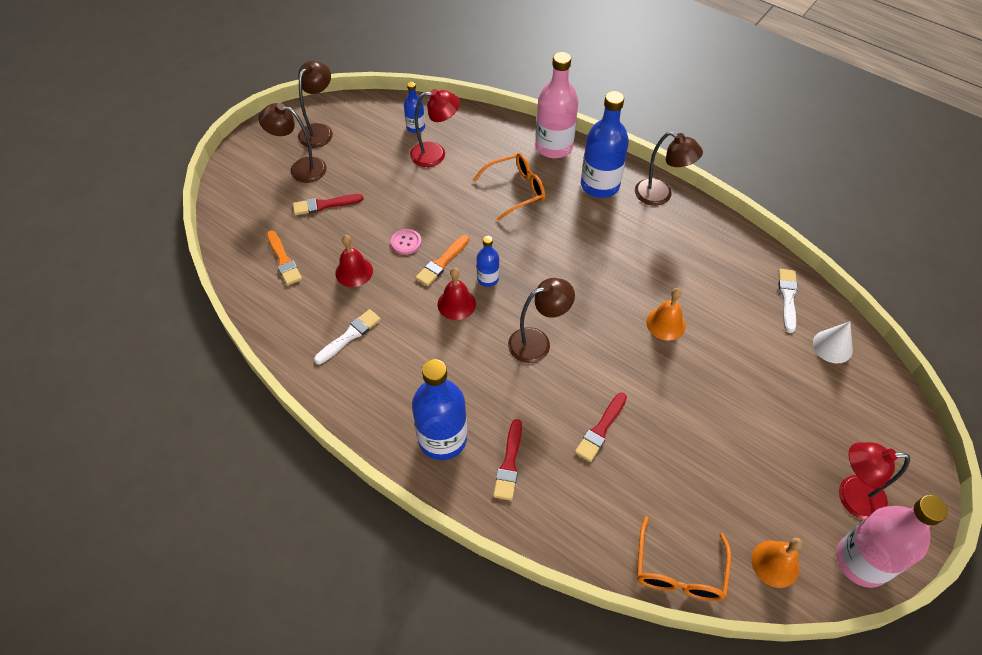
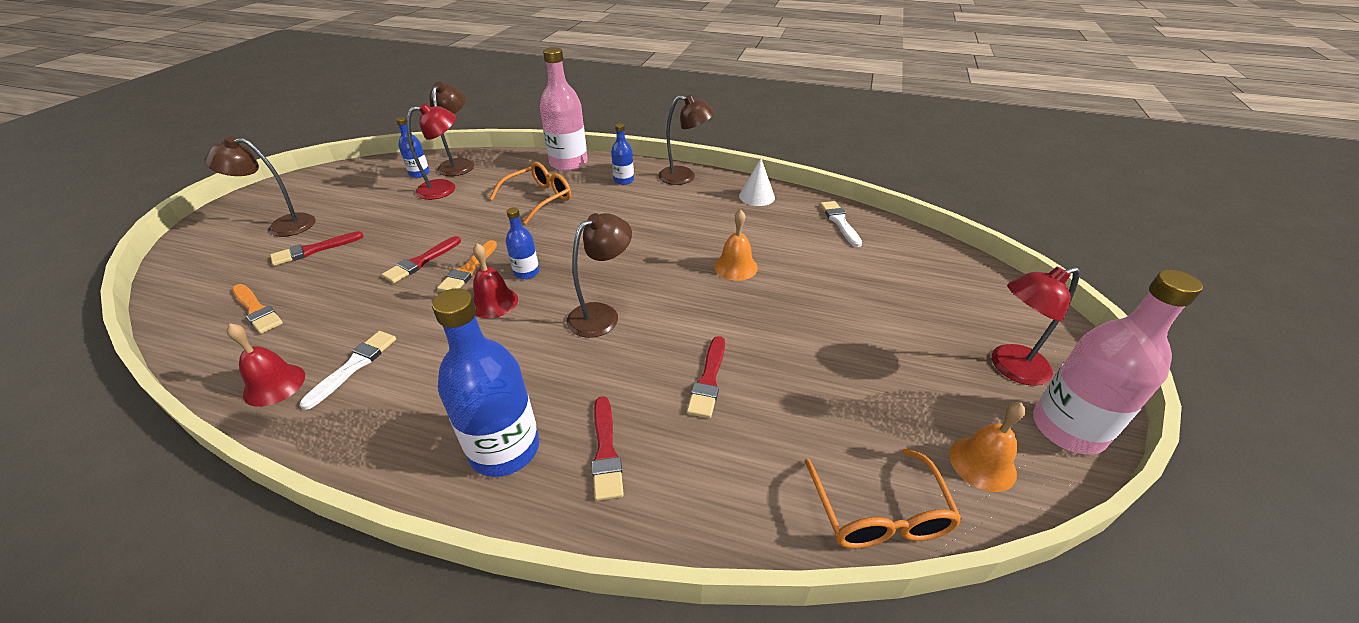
camera: 20 degrees left, 15 degrees down
(319, 131) = (306, 193): brown lamp -> brown lamp (459, 164)
(354, 272) = (356, 301): red bell -> red bell (274, 384)
(406, 242) = (421, 262): pink button -> red brush
(600, 185) = (623, 180): blue bottle -> blue bottle, size x0.51
(832, 346) = (903, 248): white cone -> white cone (756, 196)

